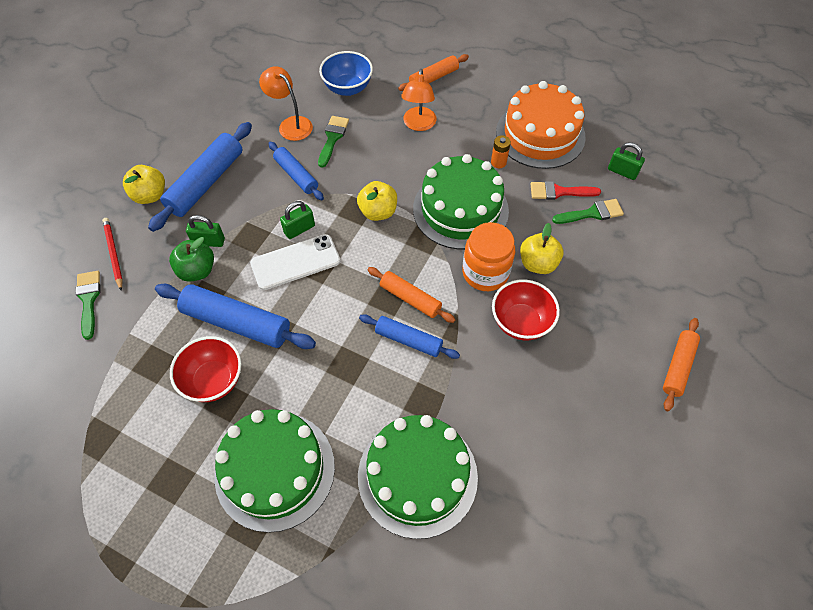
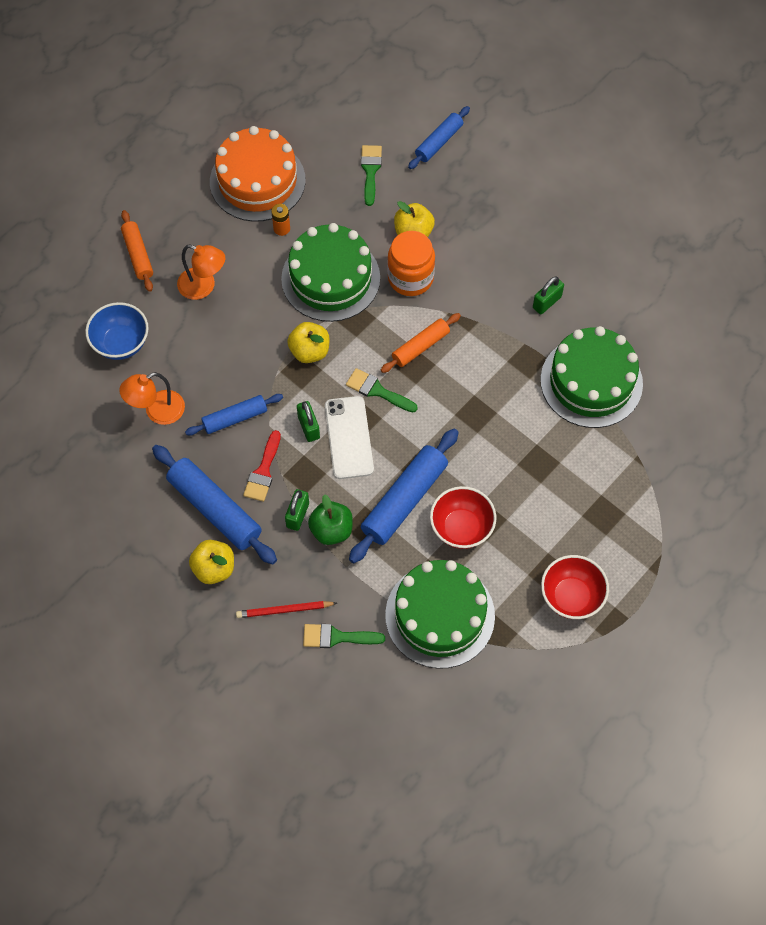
camera: 75 degrees left, 5 degrees up
(275, 470) = (560, 489): green cake -> green cake (440, 615)
(332, 138) = (193, 373): green brush -> green brush (377, 391)
(408, 340) = (464, 358): blue rolling pin -> blue rolling pin (438, 142)
(521, 322) = (471, 265): red bowl -> red bowl (571, 597)
(559, 192) = (336, 189): red brush -> red brush (263, 471)
(622, 171) = (329, 129): green padlock -> green padlock (547, 302)
(678, 366) = (544, 165): orange rolling pin -> none

